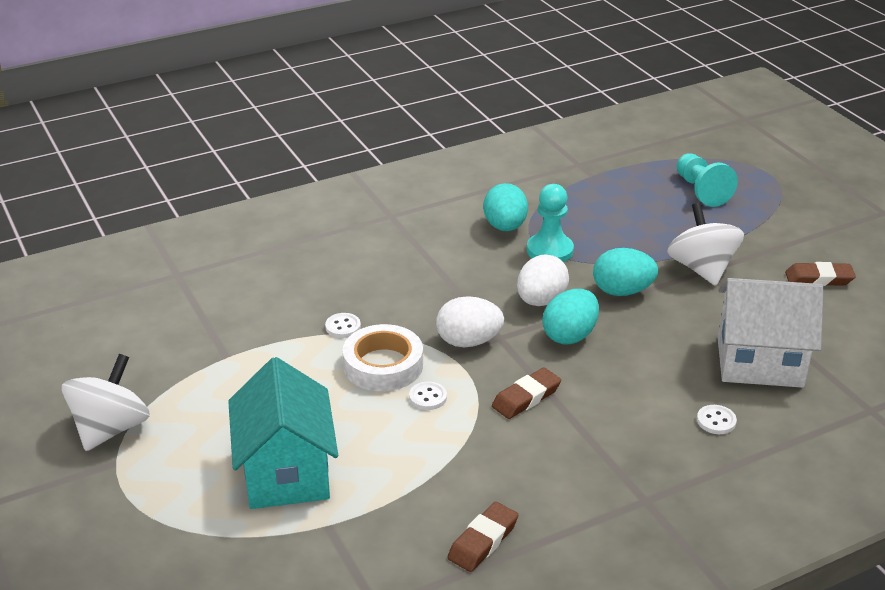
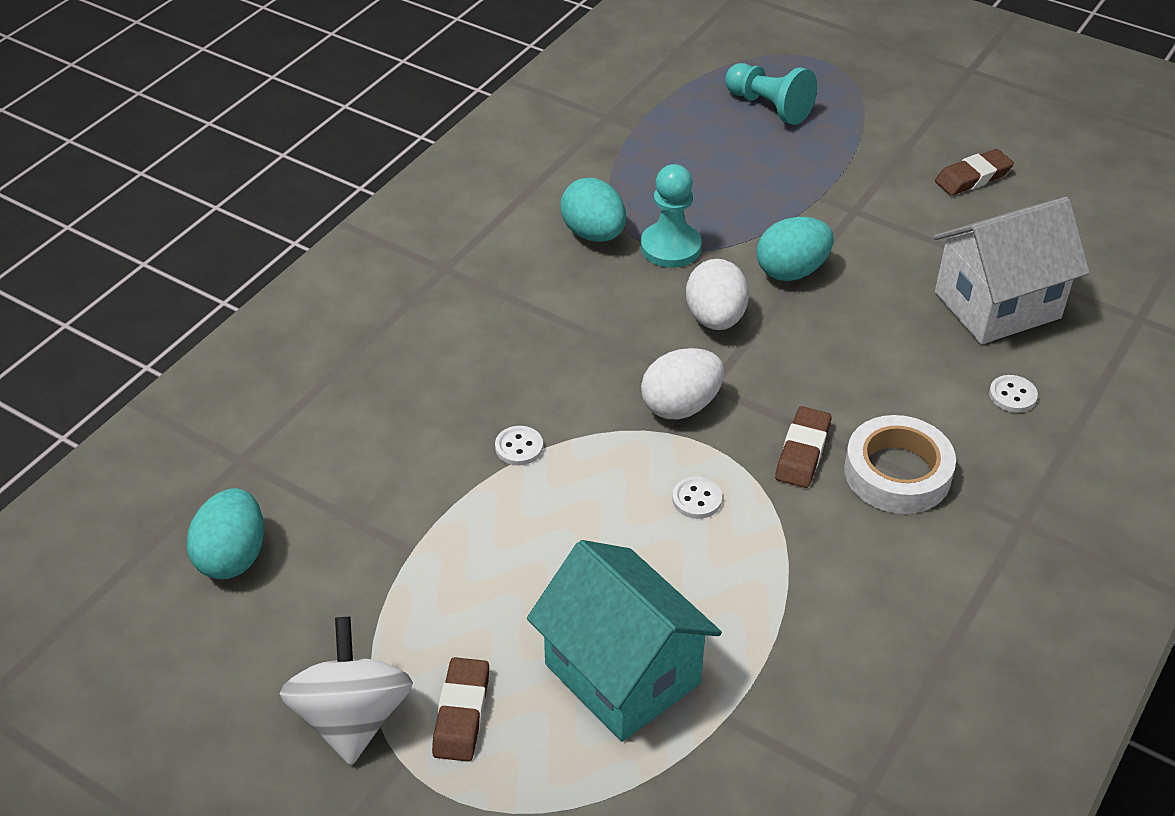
camera: 30 degrees left, 10 degrees up
(383, 365) = (611, 479): white tape -> white tape (897, 473)
(483, 541) = (906, 653): brown eraser -> brown eraser (461, 713)
(570, 335) = (783, 351): turquoise egg -> turquoise egg (232, 556)
(702, 269) = (849, 209): white spinning top -> none

